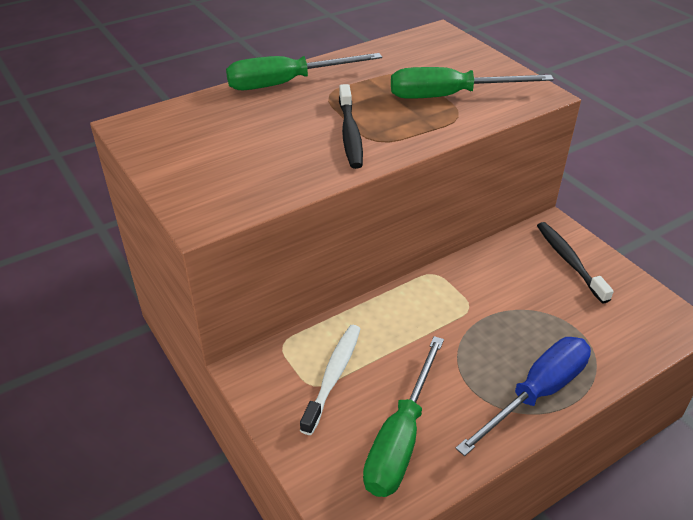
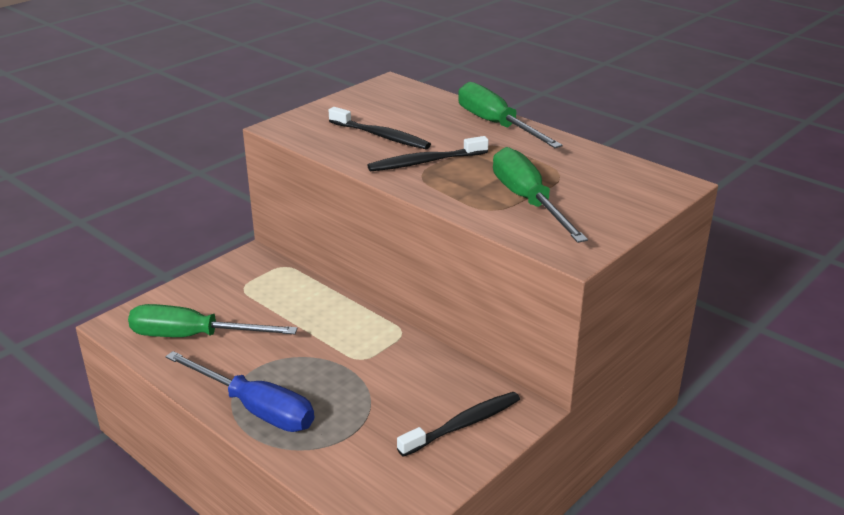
camera: 75 degrees right, 10 degrees down
(274, 151) = (381, 136): none -> black toothbrush
(333, 376) = (254, 295): white toothbrush -> none

